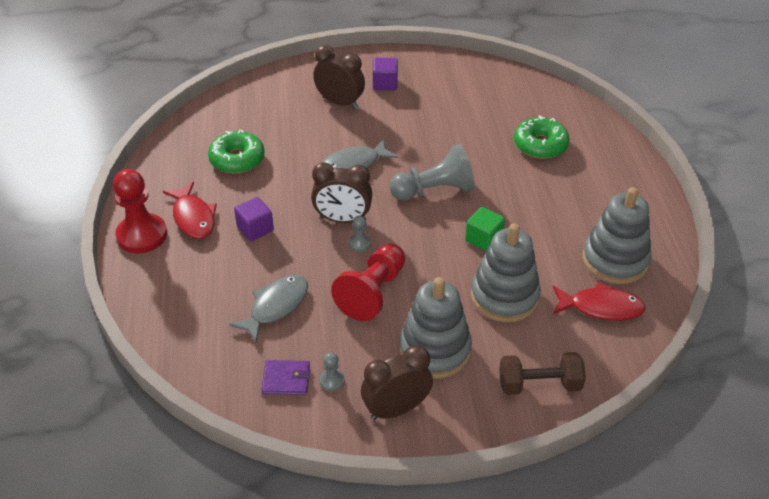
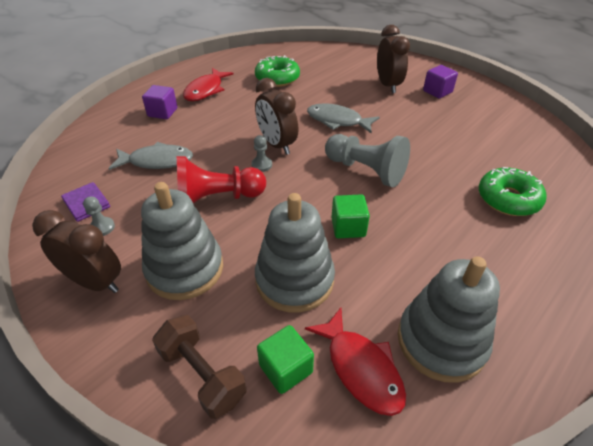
camera: 50 degrees right, 0 degrees up
(142, 235) = (170, 82): red pawn -> none
(255, 229) = (223, 116): purple cube -> purple cube (162, 112)
(571, 342) = (285, 368): none -> green cube

